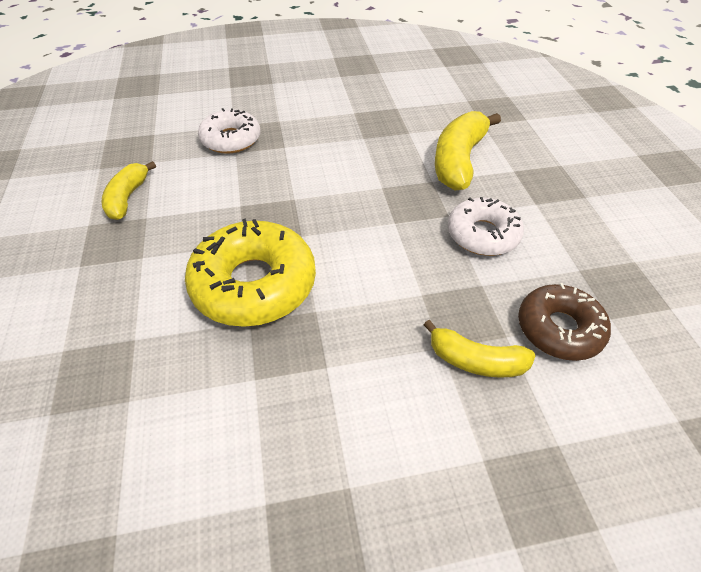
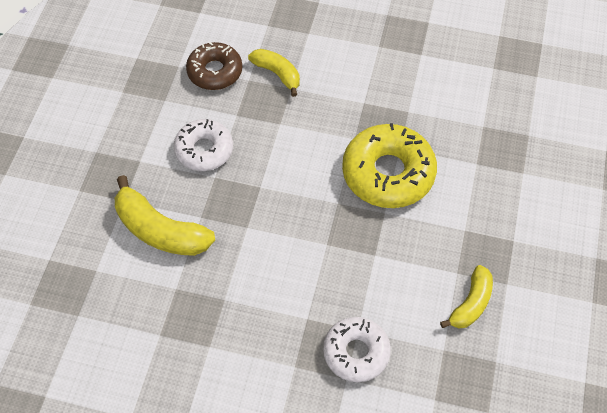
camera: 155 degrees left, 10 degrees up
(459, 161) = (160, 230): yellow banana -> yellow banana turned 75 degrees clockwise

